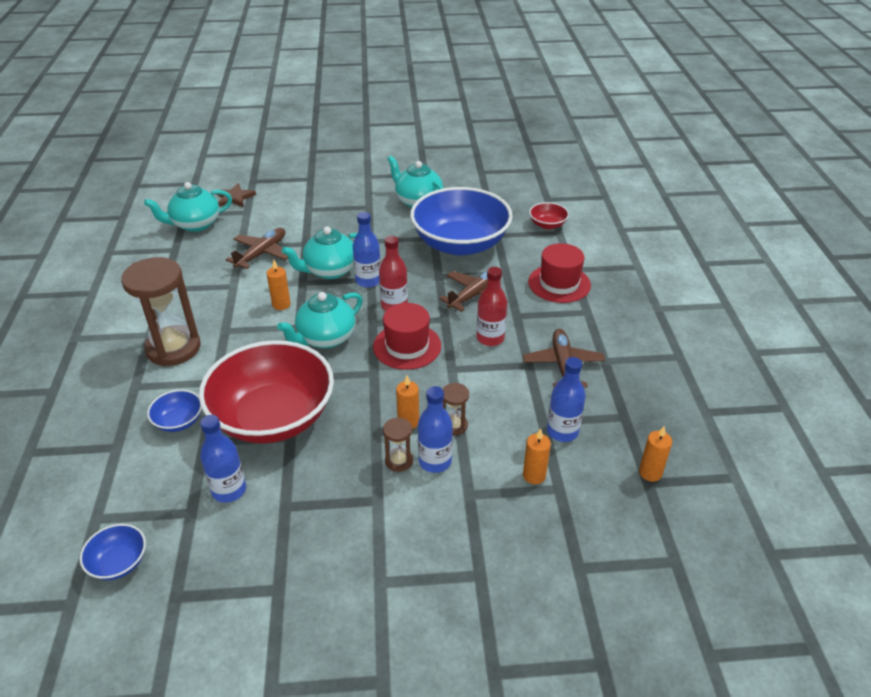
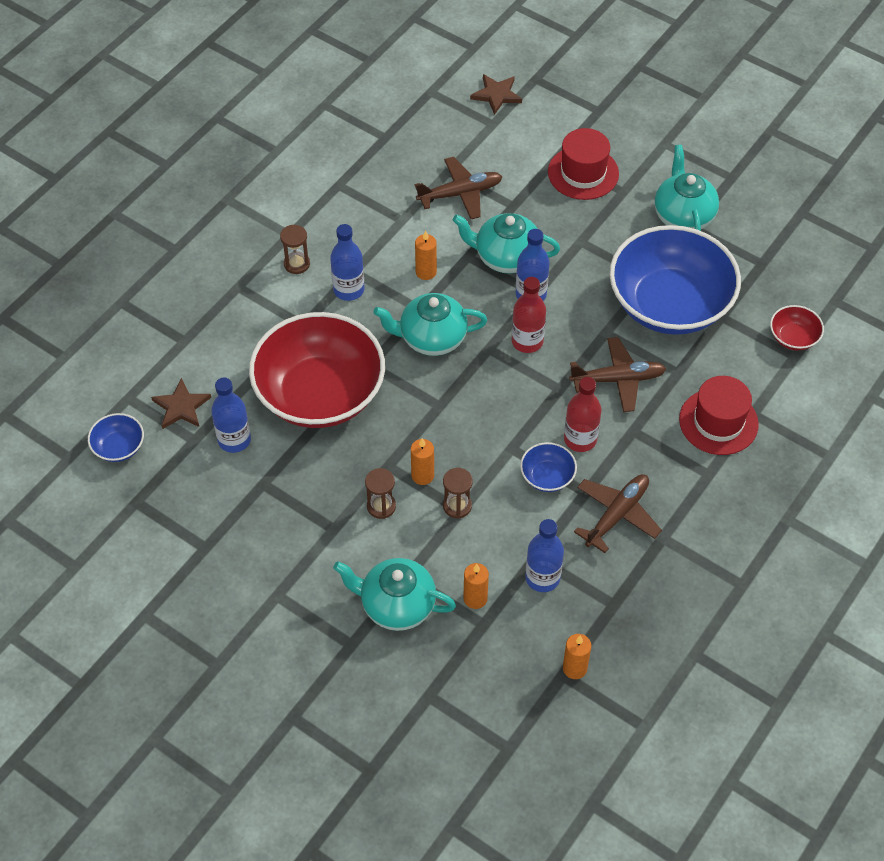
camera: 40 degrees right, 15 degrees up
(156, 495) = (181, 407): none -> brown star
(173, 348) = (297, 264): brown hourglass -> brown hourglass, size x0.46
(179, 421) = (246, 347): blue bowl -> blue bowl (547, 476)
(195, 224) = (429, 112): turquoise teapot -> turquoise teapot (396, 605)
(407, 346) = (495, 396): red hat -> red hat (583, 173)
(435, 461) = (409, 528): blue bottle -> blue bottle (348, 290)

